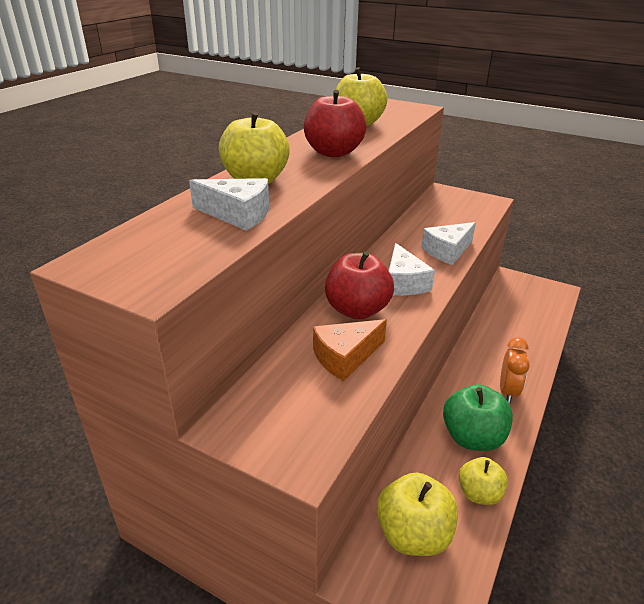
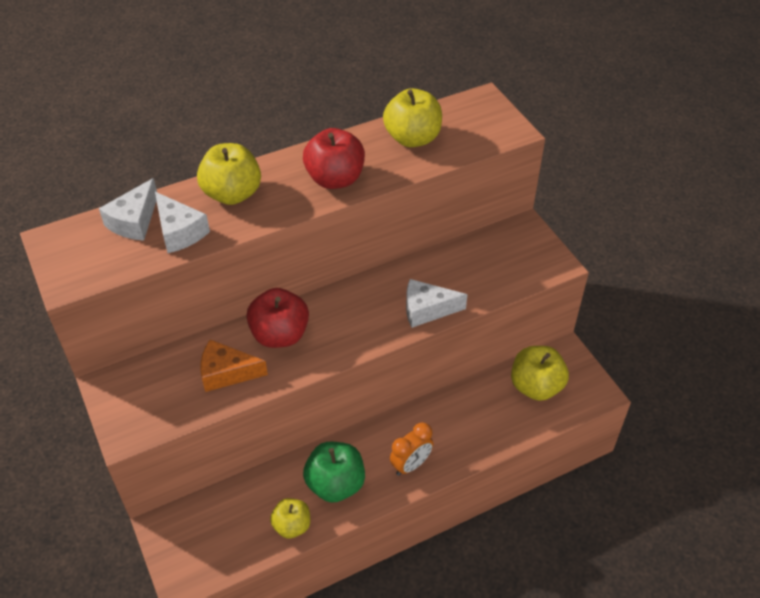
camera: 35 degrees right, 15 degrees up
(404, 282) = (346, 326): white cheese -> white cheese (134, 221)
(413, 534) = (219, 523): yellow apple -> yellow apple (536, 386)

